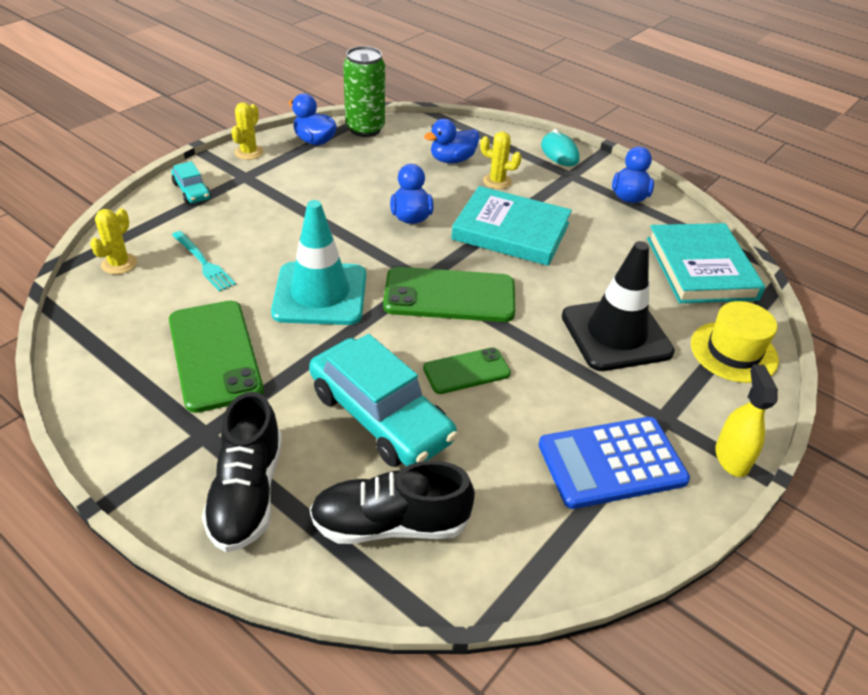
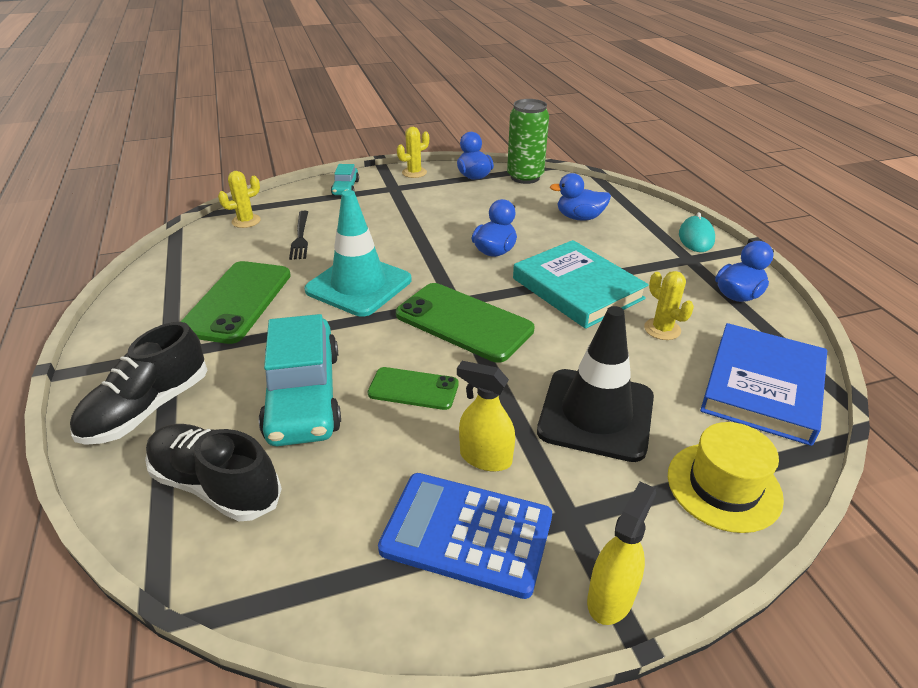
camera: 35 degrees right, 5 degrees down
(203, 262) = (300, 237): turquoise fork -> black fork
(497, 181) = (605, 245): yellow cactus -> yellow cactus (662, 329)
(572, 402) = (485, 458): none -> yellow spray bottle
(701, 268) = (762, 387): turquoise book -> blue book

